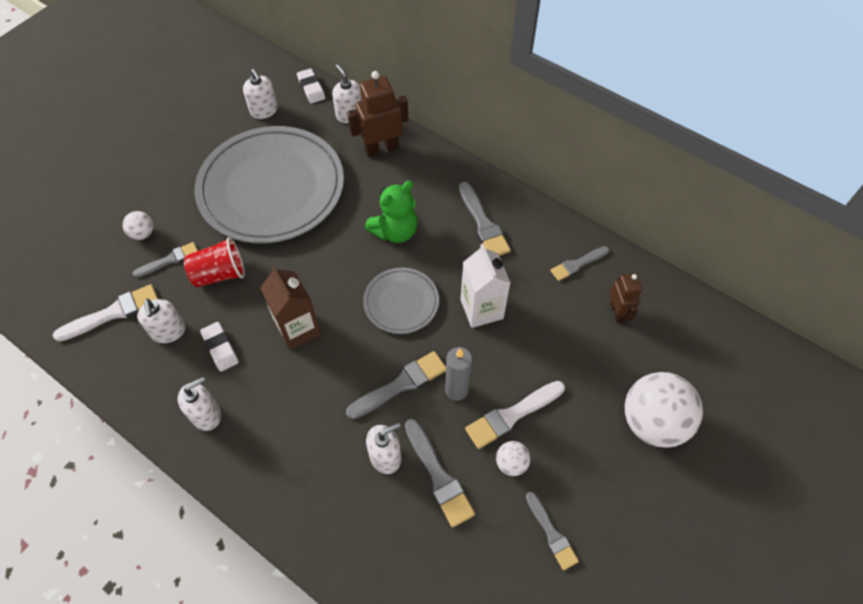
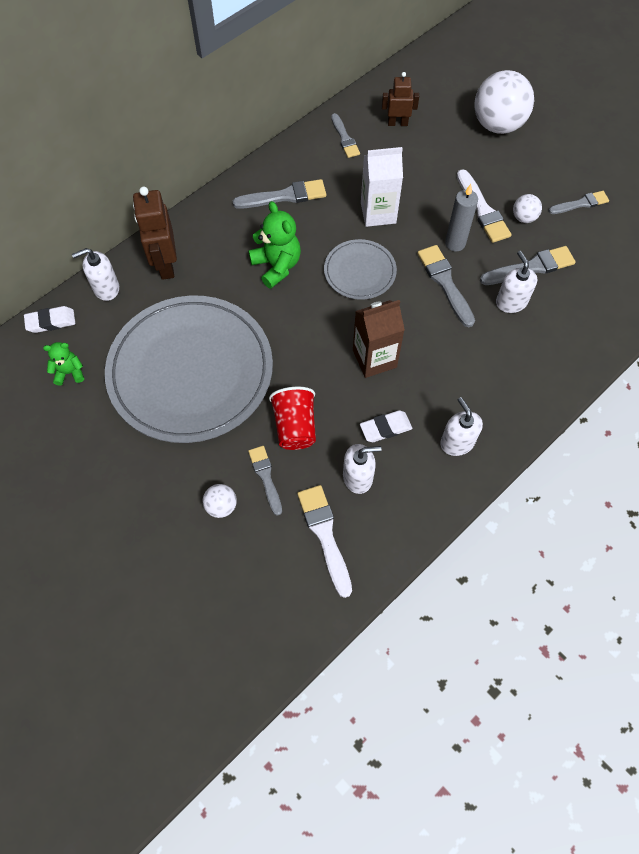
camera: 80 degrees left, 5 degrees up
(264, 111) = (69, 372): white soap dispenser -> green teddy bear

